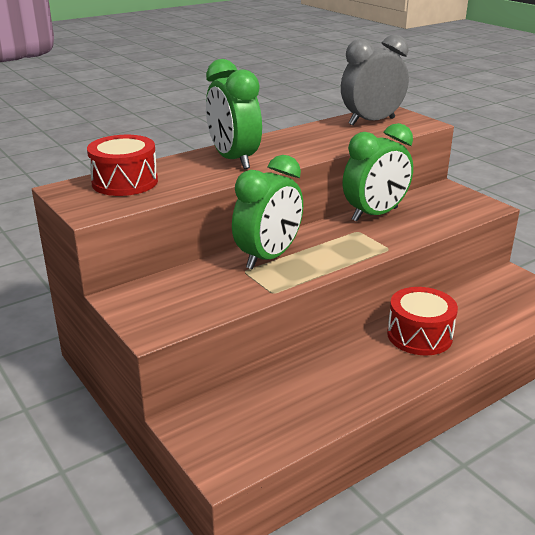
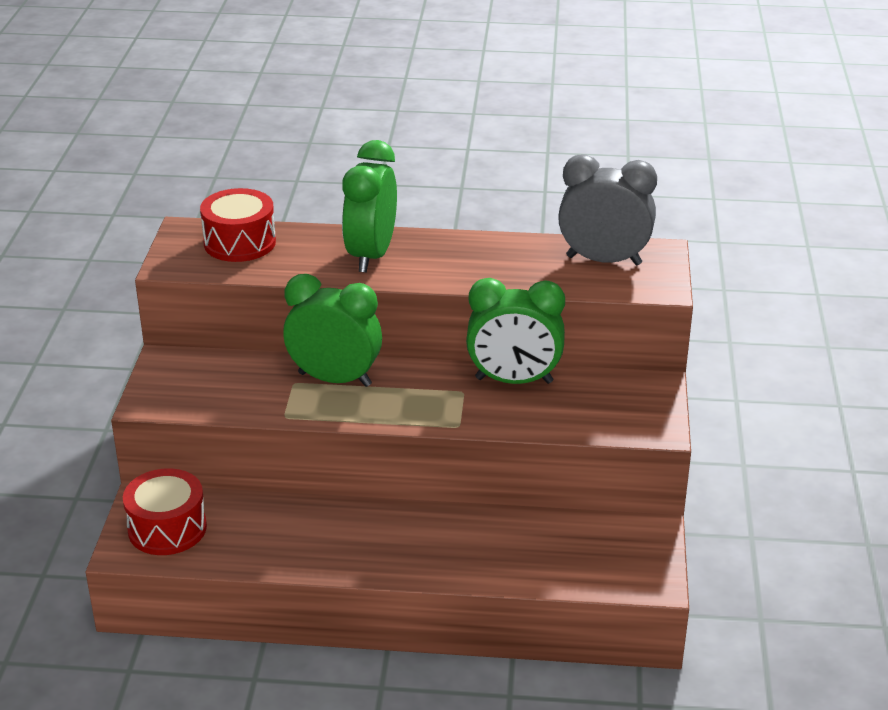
camera: 40 degrees right, 5 degrees up
(268, 257) = (335, 379): green clock -> green clock turned 150 degrees counterclockwise
(419, 335) = (440, 537): red drum -> red drum (167, 528)

